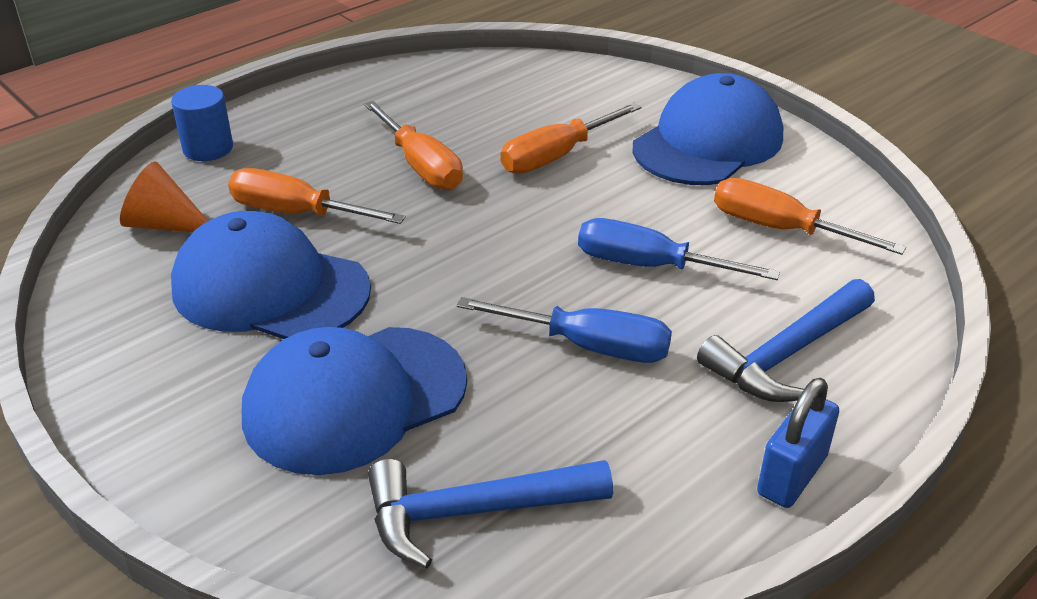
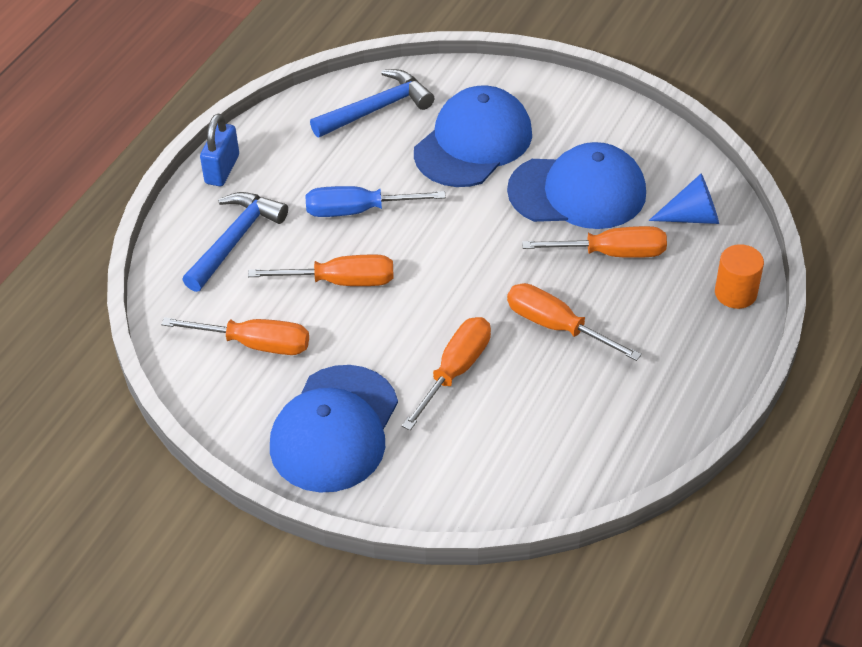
camera: 160 degrees right, 10 degrees up
(165, 224) = (692, 217): orange cone -> blue cone
(208, 148) = (735, 293): blue cylinder -> orange cylinder
(650, 266) = (340, 281): blue screwdriver -> orange screwdriver

